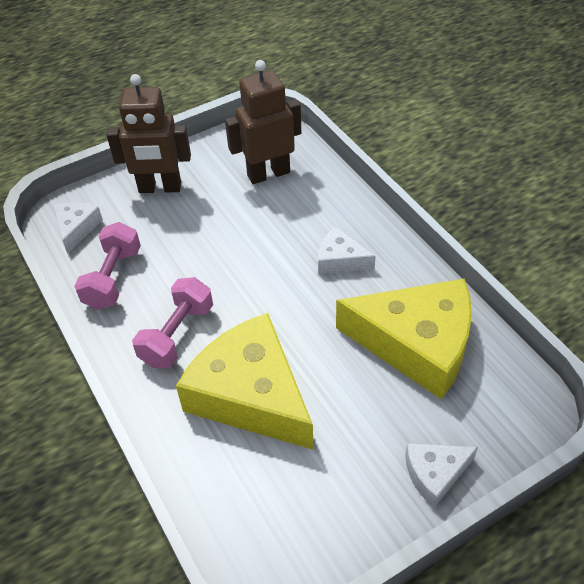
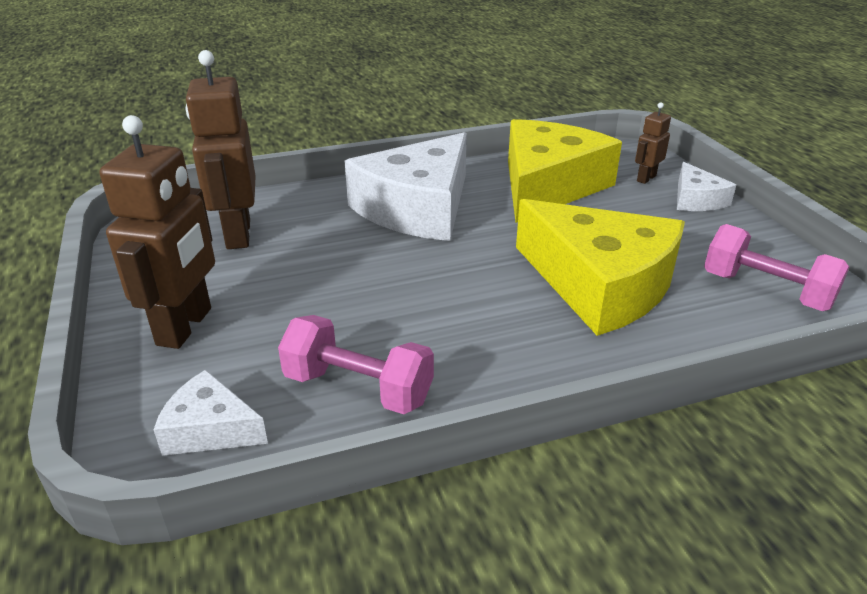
camera: 80 degrees left, 15 degrees down
(177, 335) = (494, 332): pink dumbbell -> pink dumbbell (766, 291)
(251, 394) = (600, 284): yellow cheese -> yellow cheese turned 105 degrees counterclockwise
(340, 260) = (417, 208): white cheese -> white cheese, size x2.12
(469, 427) = (646, 178): none -> brown robot

